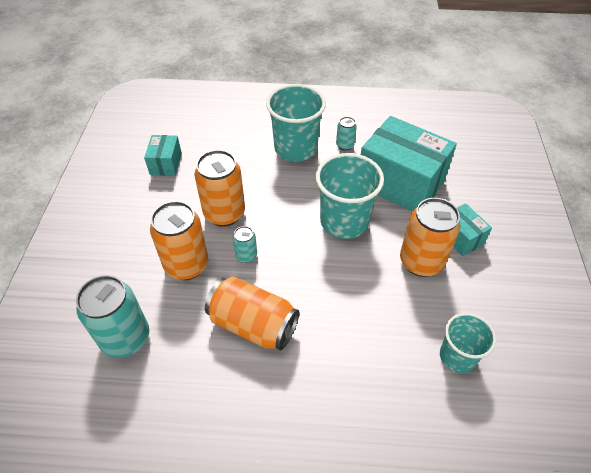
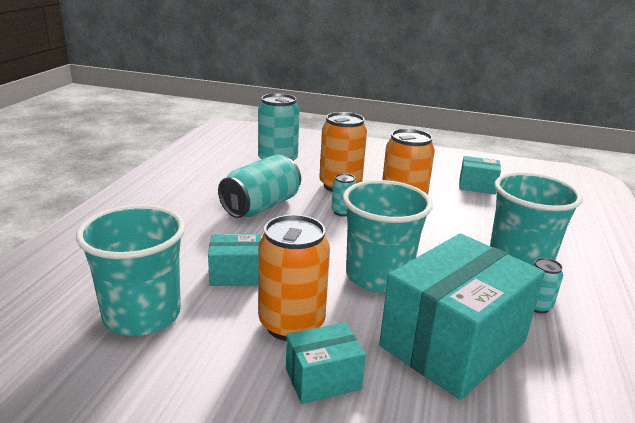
camera: 100 degrees right, 25 degrees down
(253, 324) = (261, 206): orange can -> turquoise can
(379, 311) = (236, 274): none -> turquoise box
(457, 356) = (142, 315): turquoise cup -> turquoise cup, size x1.61

